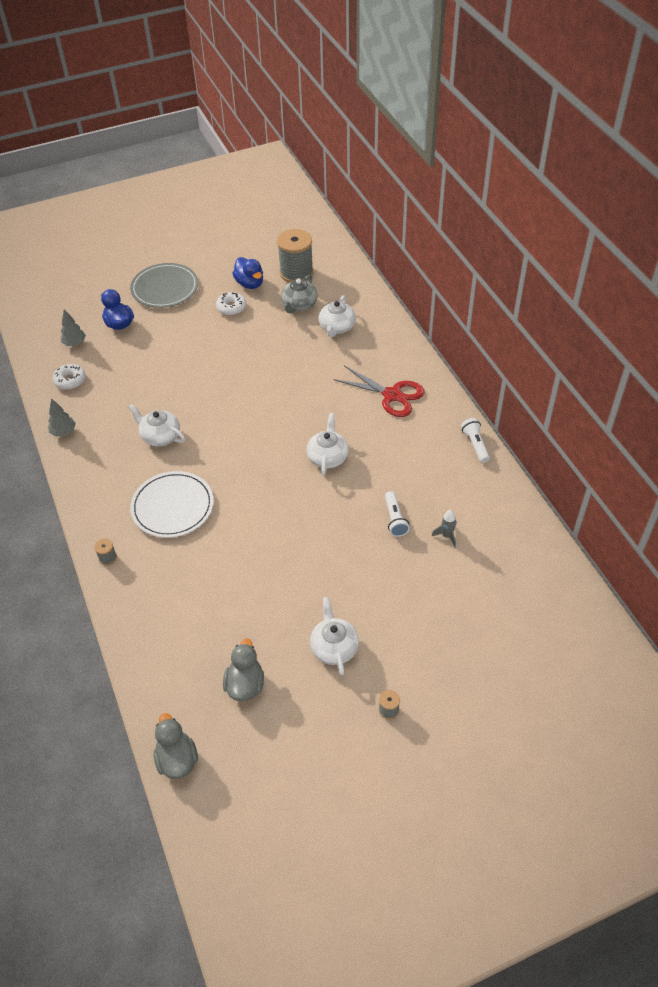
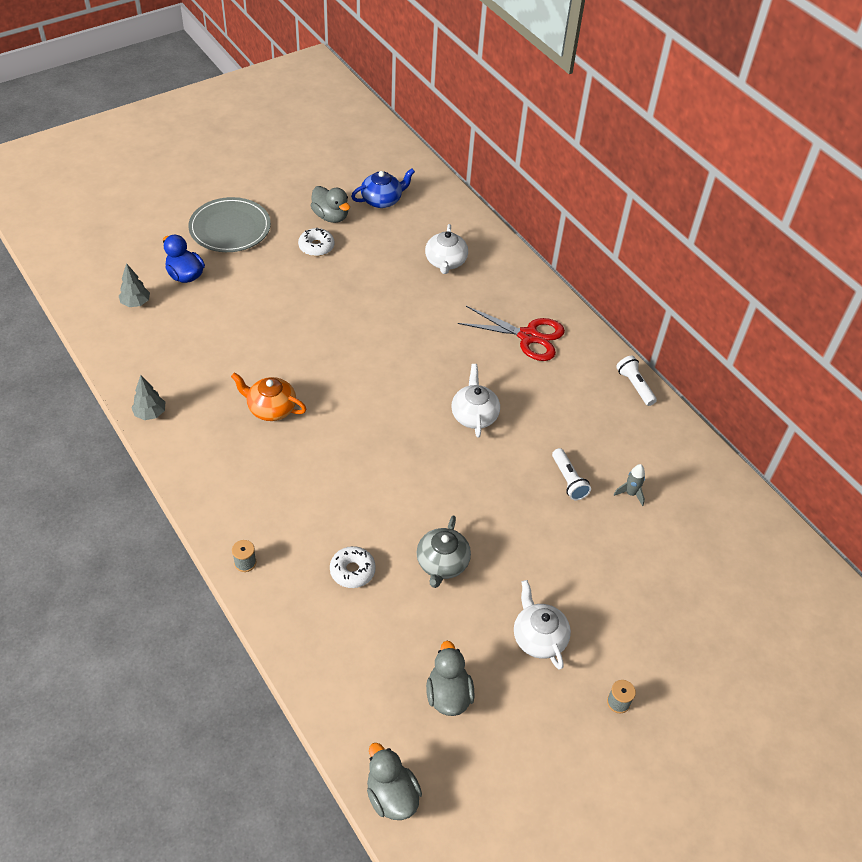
camera: 15 degrees left, 0 degrees up
(70, 380) = (142, 349): white donut -> white donut (352, 571)
(160, 436) = (271, 408): white teapot -> orange teapot
(172, 506) = (307, 492): white plate -> none
(250, 283) = (331, 216): blue duck -> grey duck
(296, 273) = (382, 200): grey spool -> blue teapot
(299, 305) = (395, 238): grey teapot -> grey teapot (442, 563)

